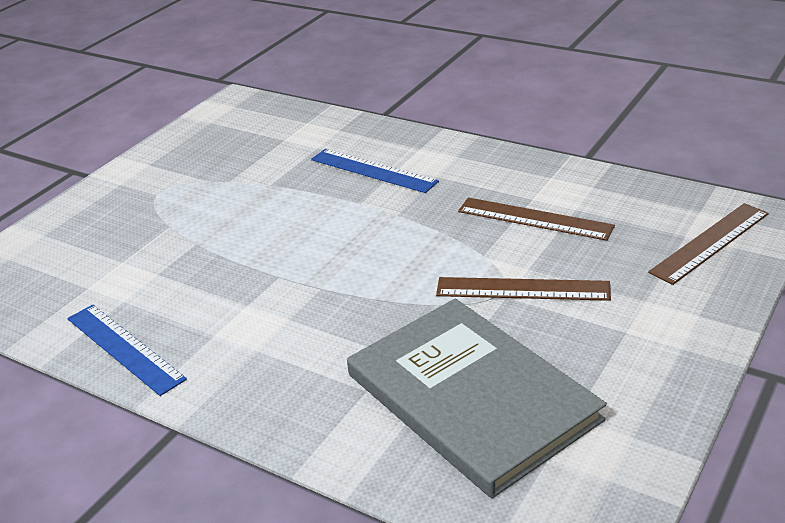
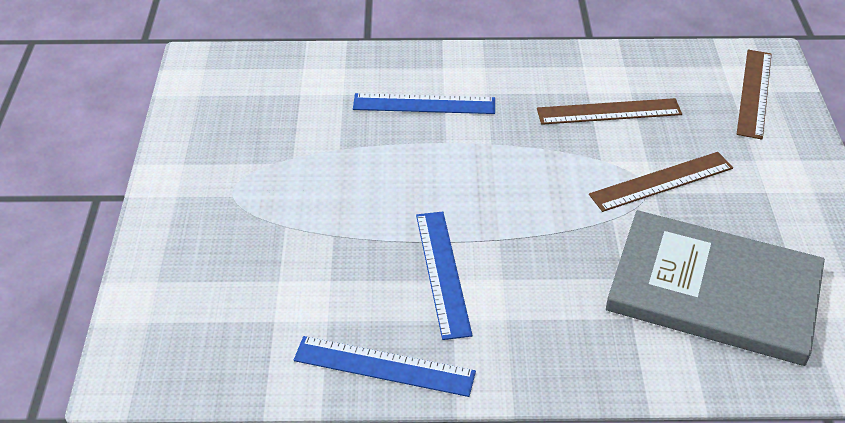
camera: 35 degrees left, 10 degrees up
(245, 297) = (442, 273): none -> blue ruler

